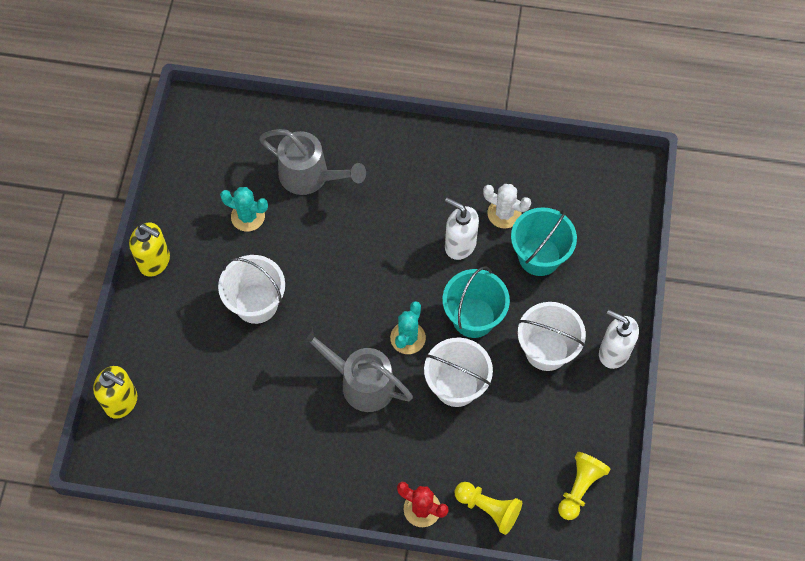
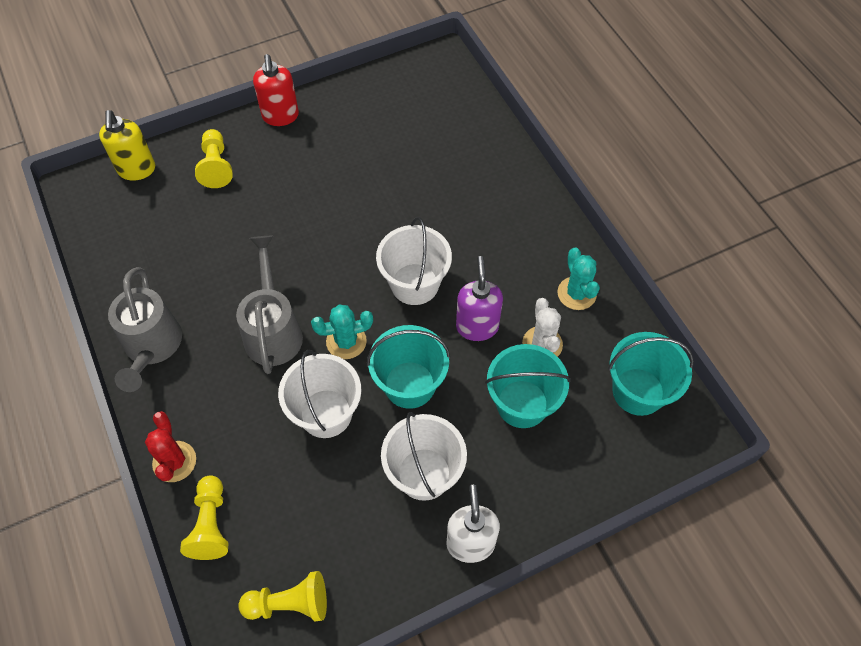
camera: 55 degrees right, 5 degrees down
(155, 261) = (280, 116): yellow soap dispenser -> red soap dispenser
(168, 339) = (216, 166): none -> yellow pawn
(248, 216) = (372, 151): turquoise cactus -> turquoise cactus (576, 293)
(256, 303) = (294, 206): white bucket -> white bucket (414, 284)
(310, 177) = (447, 172): grey watering can -> grey watering can (152, 347)
(460, 245) = (477, 326): white soap dispenser -> purple soap dispenser
(581, 181) = (638, 391): none -> turquoise bucket

